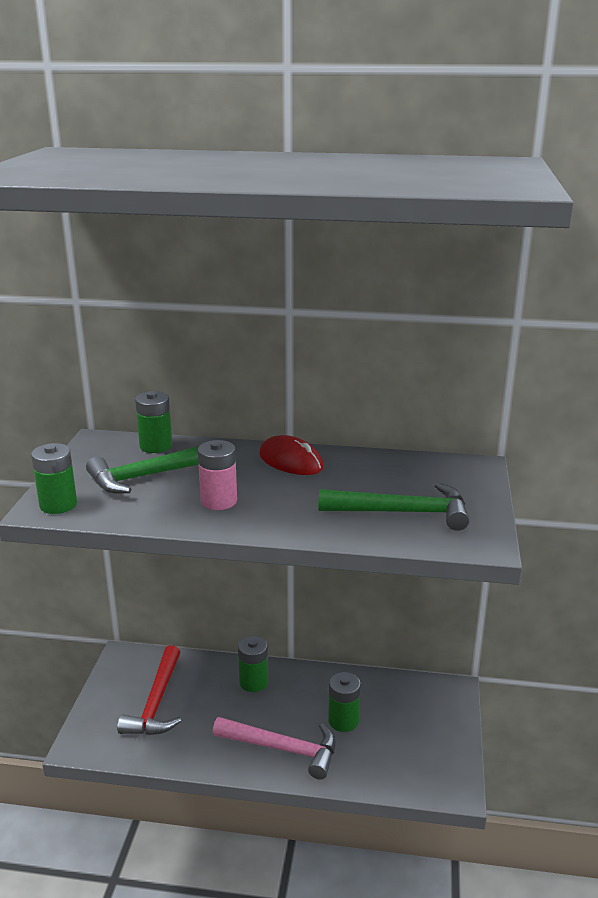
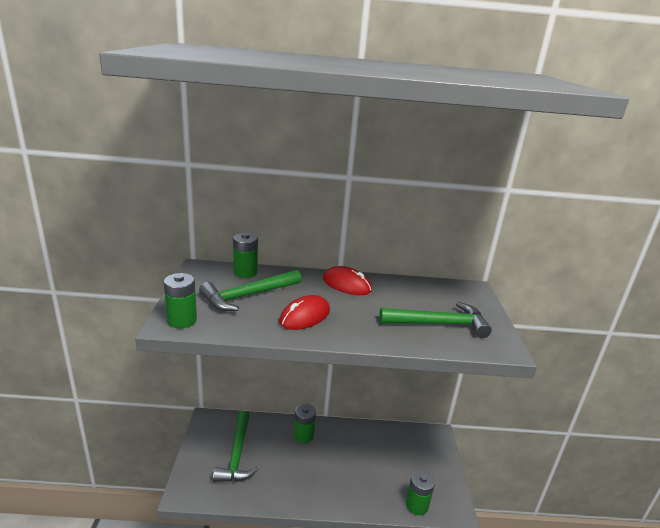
camera: 10 degrees left, 0 degrees up
(156, 702) = (237, 454): red hammer -> green hammer
(219, 501) = (305, 316): pink battery -> red mouse
(282, 749) = (333, 486): pink hammer -> none
(343, 721) = (370, 462): green battery -> green battery (417, 505)

